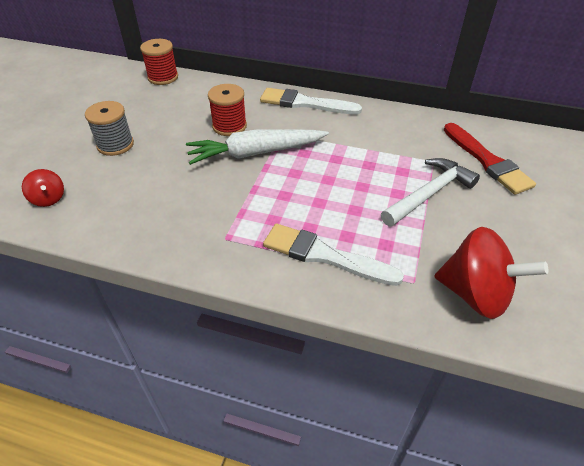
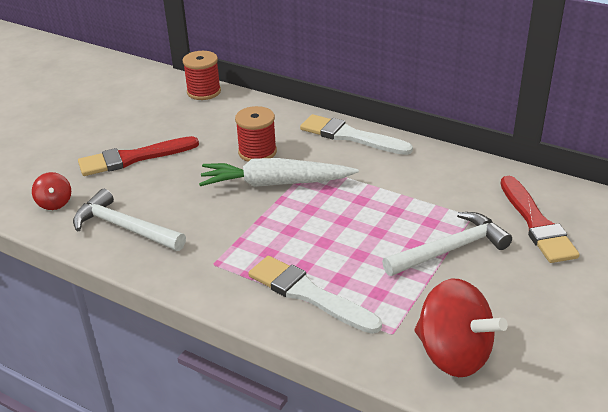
camera: 15 degrees right, 10 degrees down
(115, 145) = (133, 158): grey spool -> red brush
(127, 214) = (125, 227): none -> white hammer

